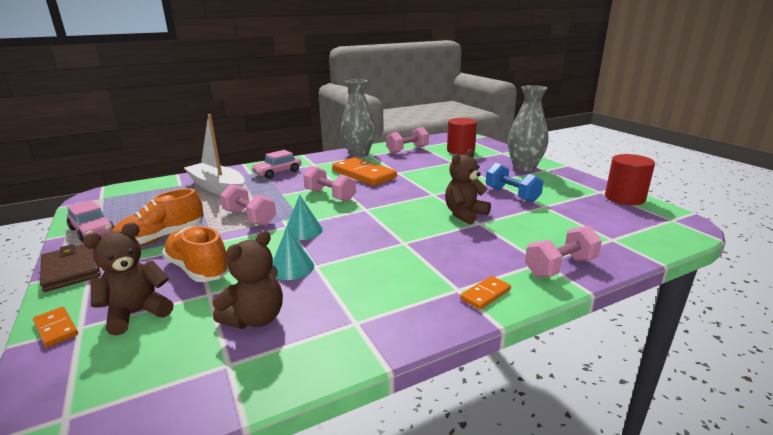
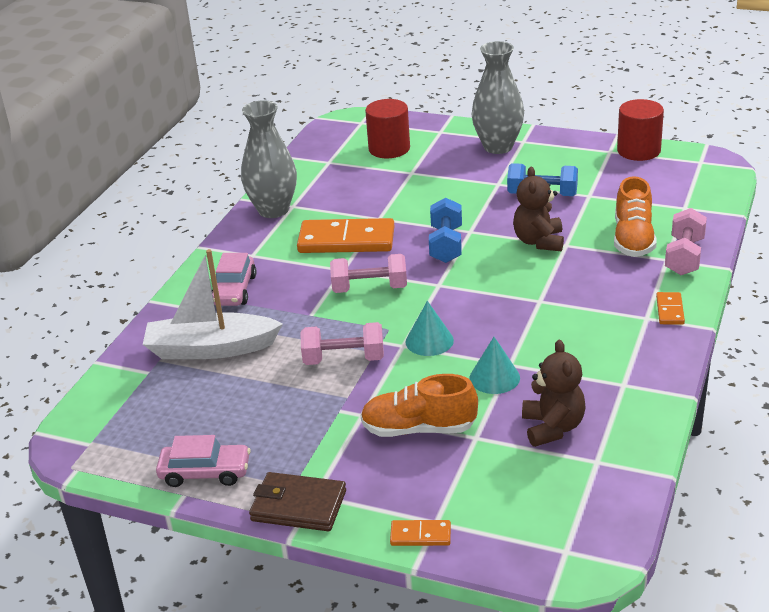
camera: 40 degrees left, 10 degrees up
(137, 313) = (456, 485): brown teddy bear -> none
(162, 238) = (306, 430): orange shoe -> orange shoe (633, 239)
(407, 150) = (324, 176): pink dumbbell -> none
(407, 194) = (446, 245): none -> blue dumbbell

